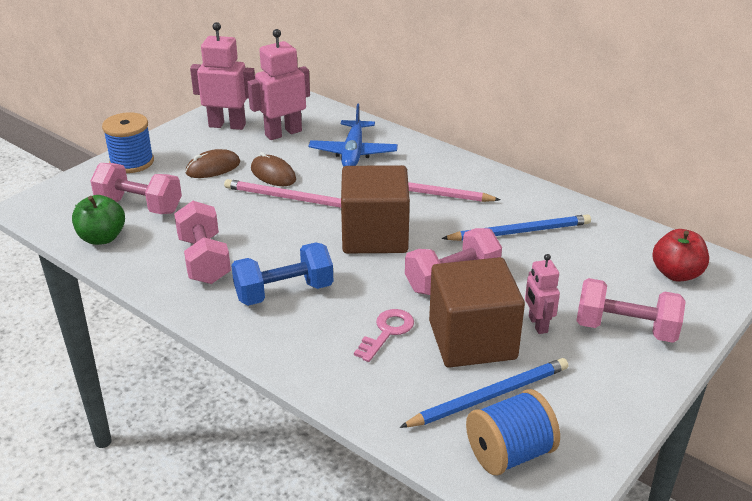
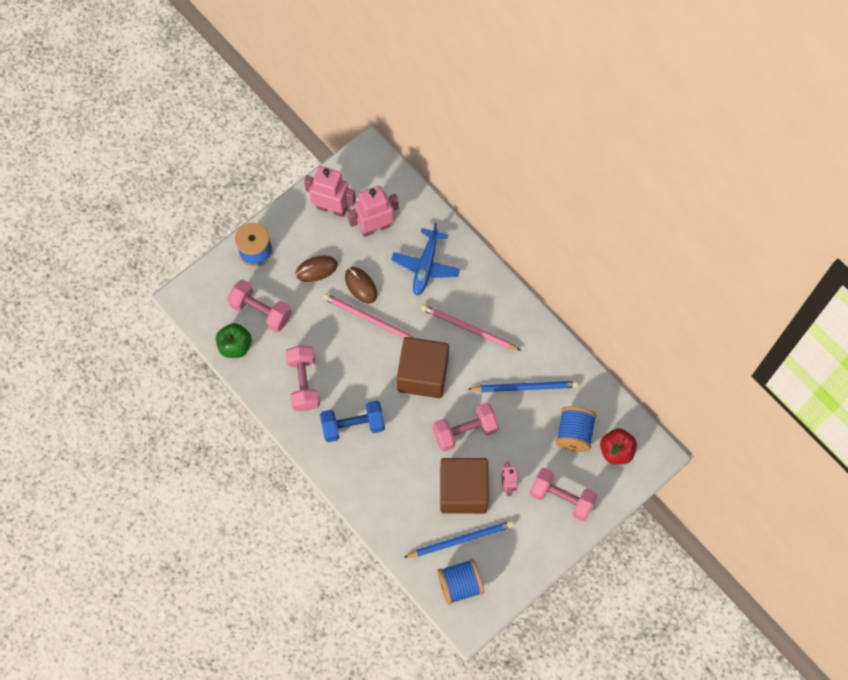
camera: 10 degrees right, 35 degrees up
(387, 332) = (412, 475): pink key -> none
(608, 265) = (574, 433): none -> blue spool

